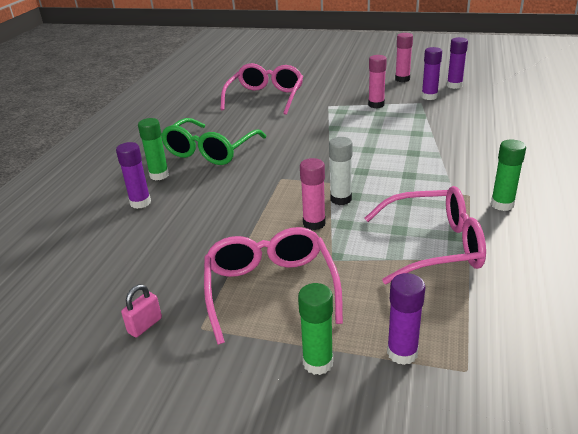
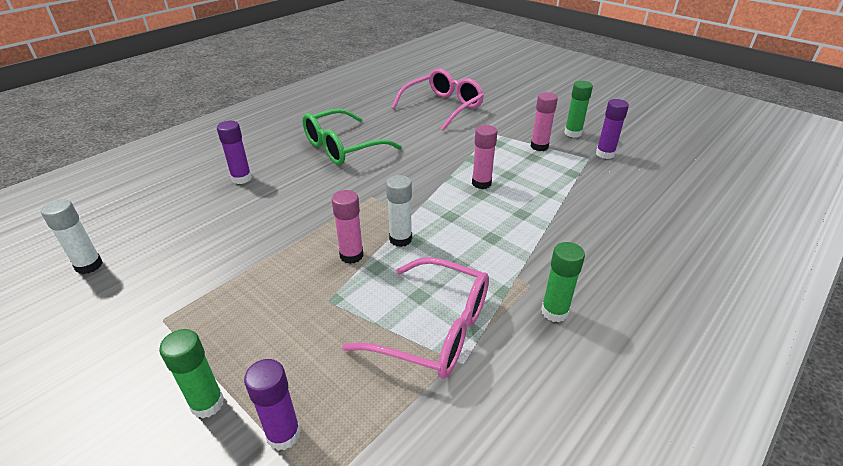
camera: 25 degrees right, 5 degrees up
(67, 320) = (89, 265): none -> white glue stick
(145, 325) = (129, 297): pink padlock -> none
(159, 175) = (281, 157): green glue stick -> green glue stick (573, 133)
(270, 288) = (249, 307): pink glasses -> none
(402, 79) = (596, 125): pink glue stick -> pink glue stick (481, 183)
(454, 85) = (646, 149): purple glue stick -> none

